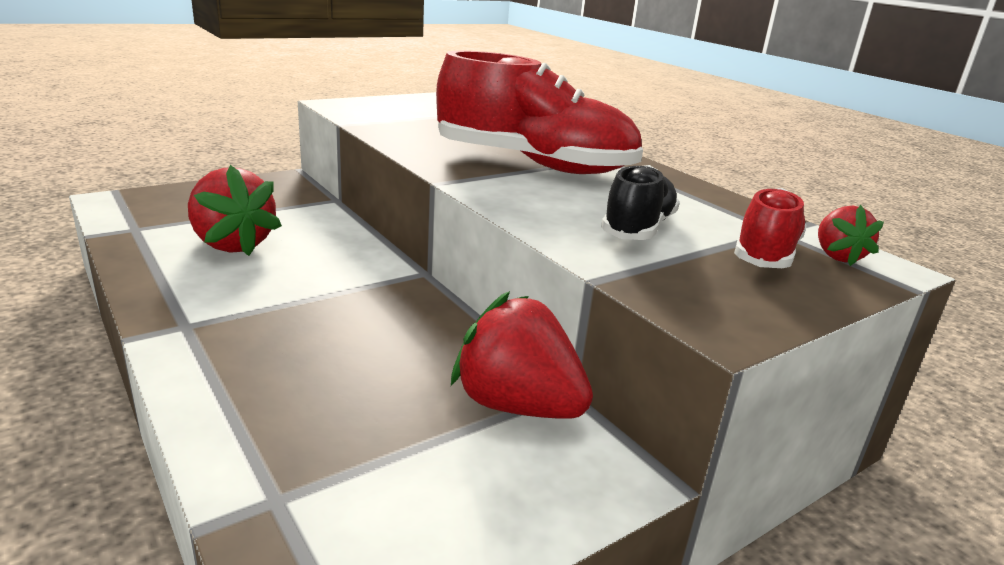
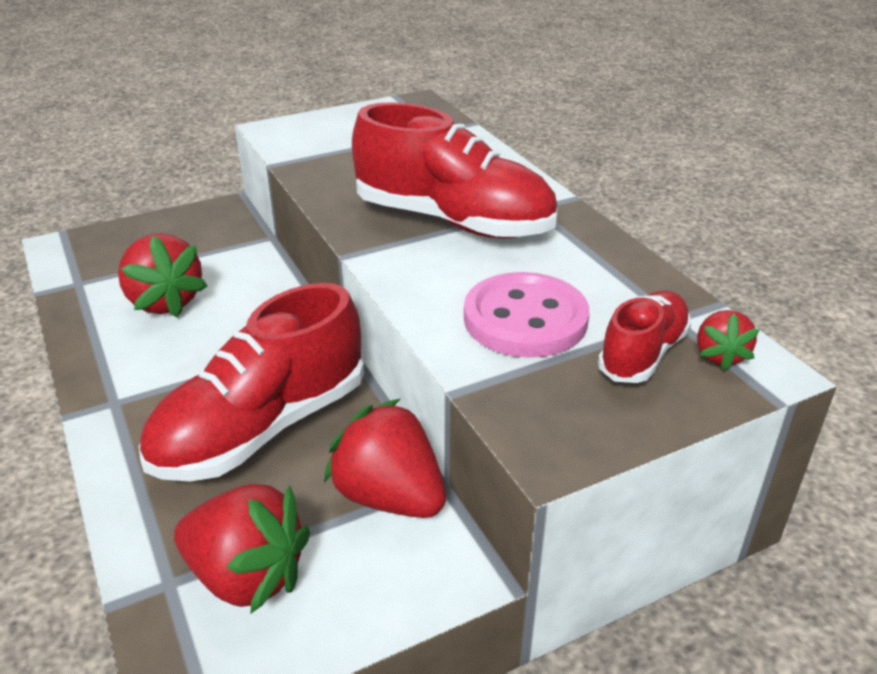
camera: 10 degrees right, 10 degrees up
(359, 347) = (261, 428): none -> red shoe
(373, 488) = (247, 576): none -> red strawberry
(638, 228) = (525, 319): black shoe -> pink button

